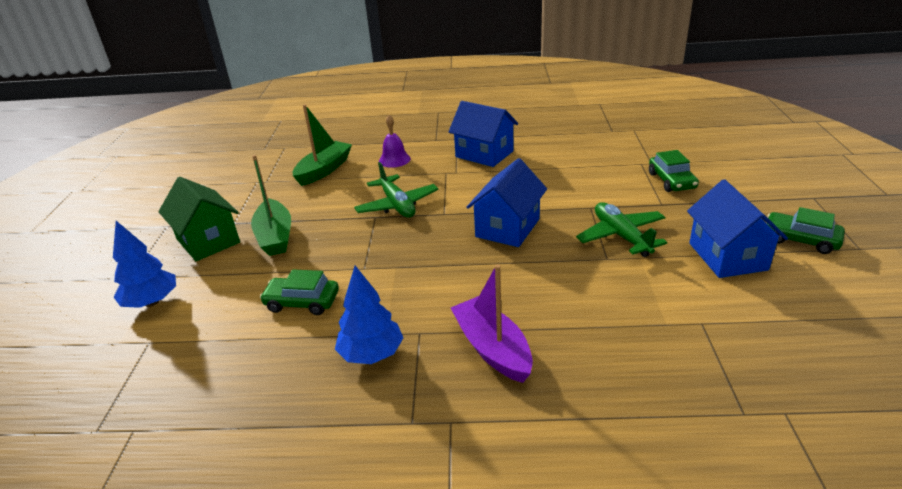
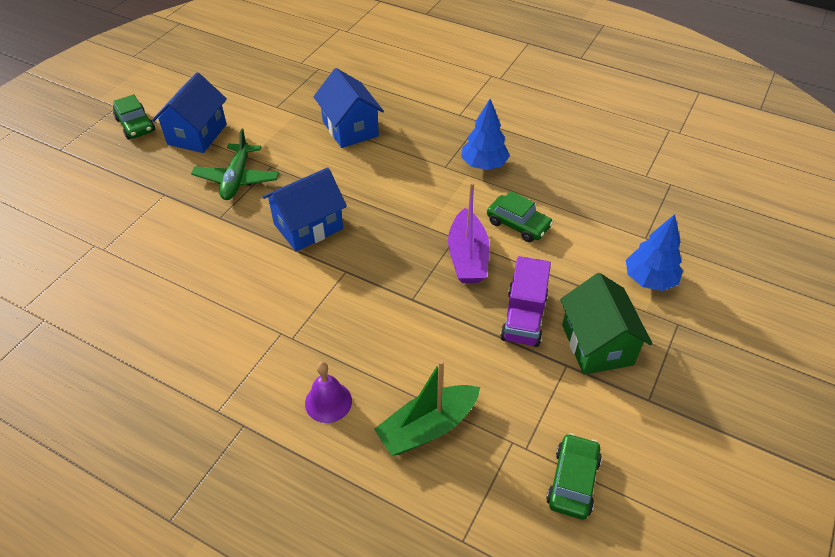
camera: 155 degrees left, 15 degrees up
(275, 236) = (523, 317): green boat -> purple truck
(397, 205) = (380, 306): green plane -> none
(484, 154) = (221, 352): blue house -> blue house (350, 129)
(492, 348) = (407, 139): purple boat -> purple boat (467, 257)
(671, 181) = (117, 214): green car -> green car (572, 481)

